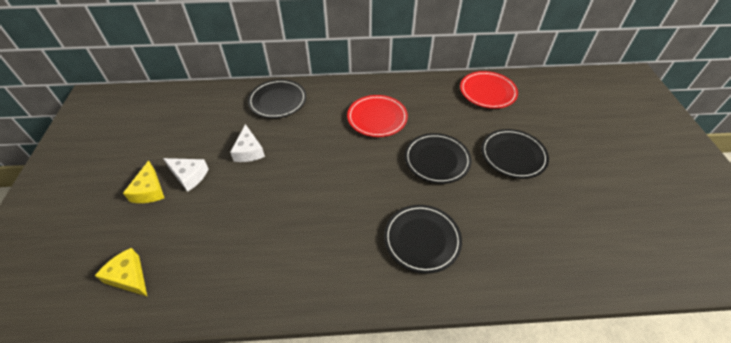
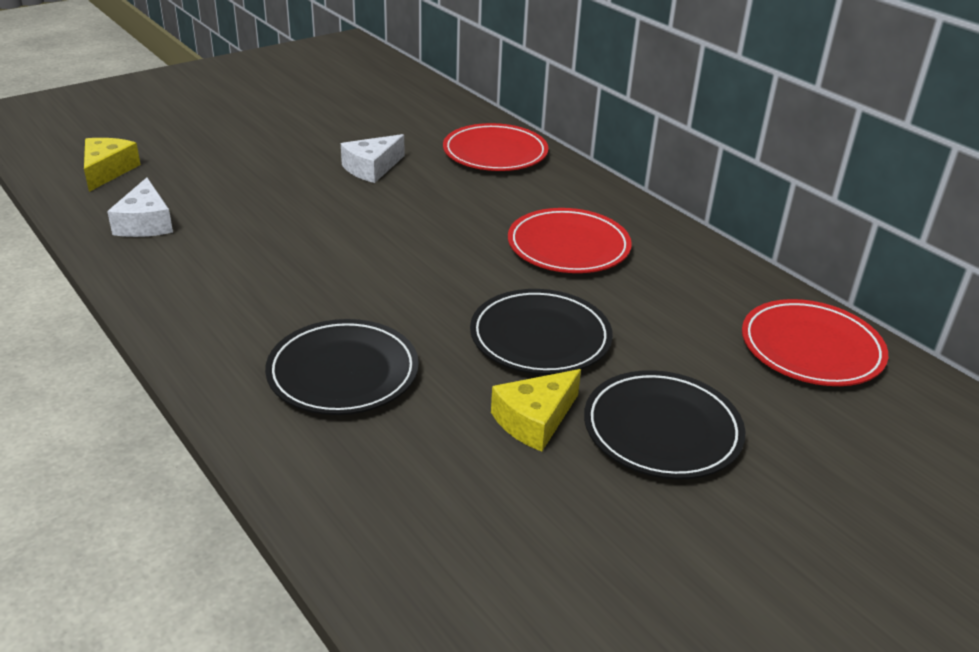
camera: 55 degrees right, 15 degrees down
(149, 190) = (239, 132): yellow cheese -> yellow cheese (535, 420)
(189, 176) = (286, 146): white cheese -> white cheese (145, 223)
(277, 101) = (495, 153): black plate -> red plate

